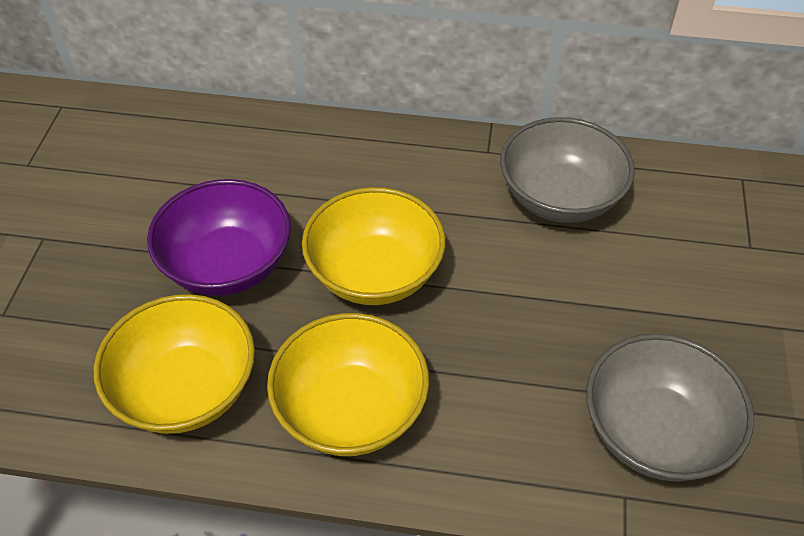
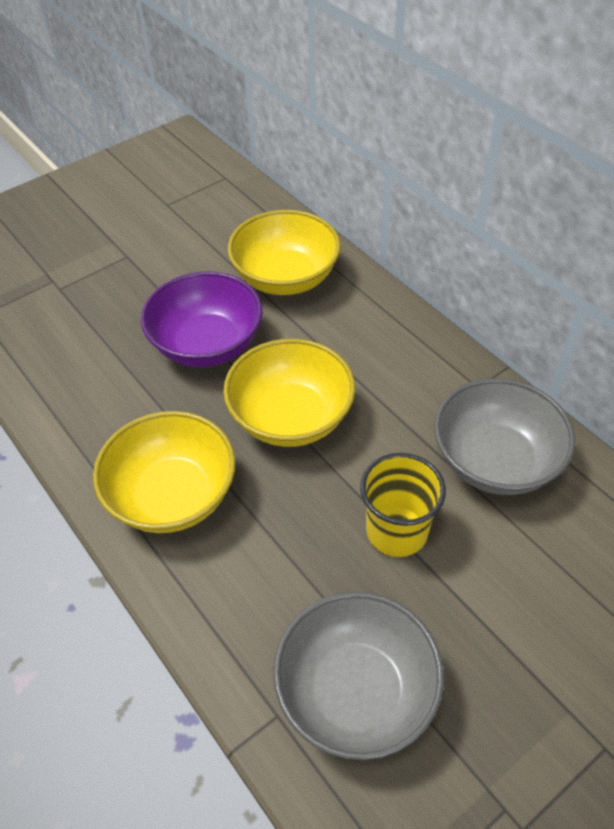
camera: 45 degrees right, 0 degrees up
(186, 389) = (98, 406): yellow bowl -> yellow bowl (285, 278)
(552, 298) = (397, 531): none -> yellow cup

